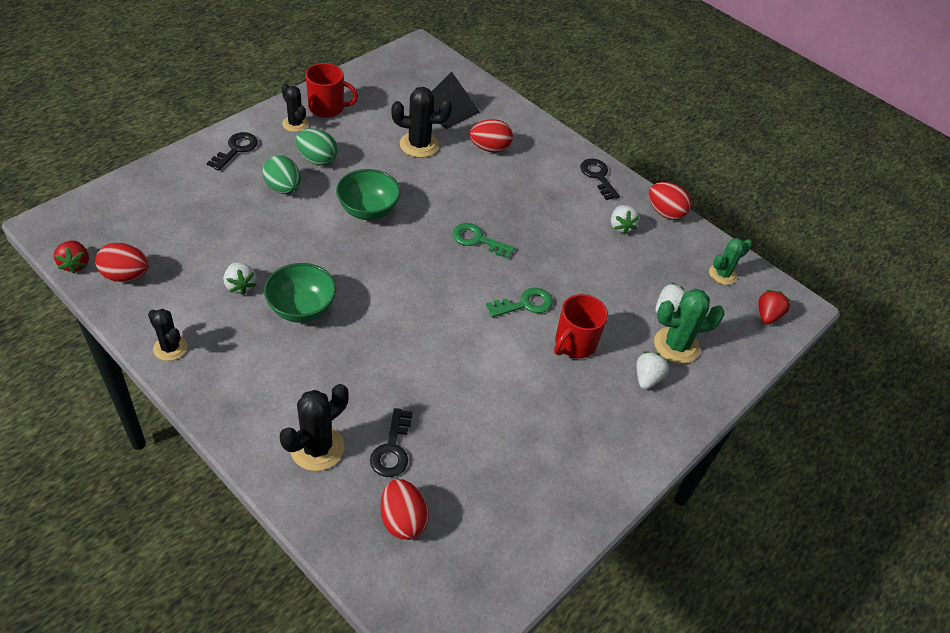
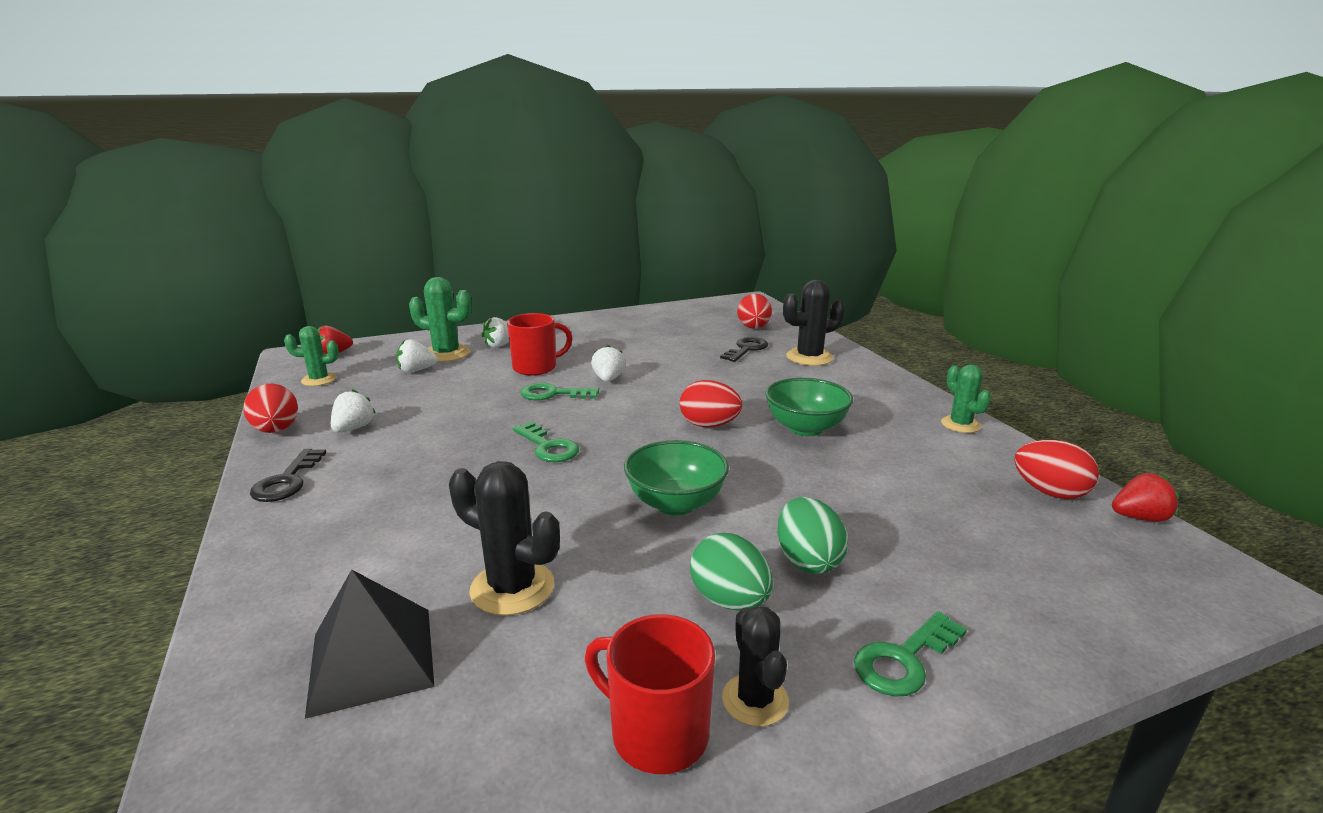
camera: 150 degrees left, 25 degrees down
(75, 264) = (1139, 518): red strawberry -> red strawberry turned 75 degrees clockwise
(170, 348) = (960, 424): black cactus -> green cactus
(236, 149) = (903, 660): black key -> green key
(240, 286) = (882, 457): white strawberry -> white strawberry (608, 379)
(489, 148) = (391, 554): red egg -> red egg (709, 425)

